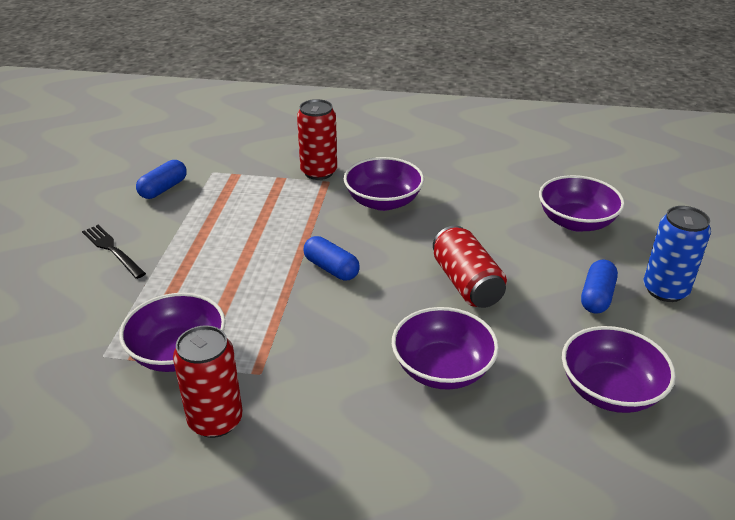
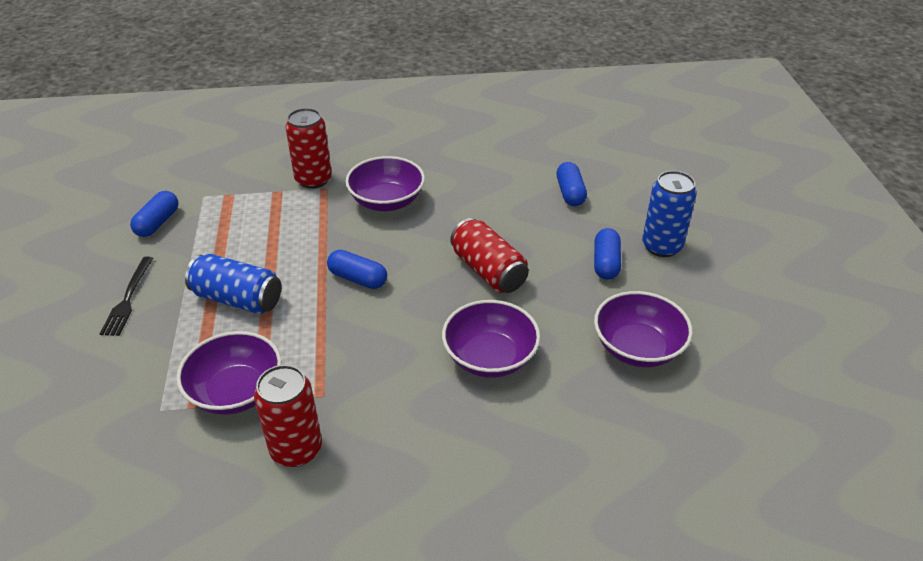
camera: 15 degrees left, 5 degrees up
(112, 250) = (128, 298): black fork -> black fork turned 120 degrees counterclockwise
(210, 267) = (238, 299): none -> blue can
(576, 222) = (570, 193): purple bowl -> blue capsule

